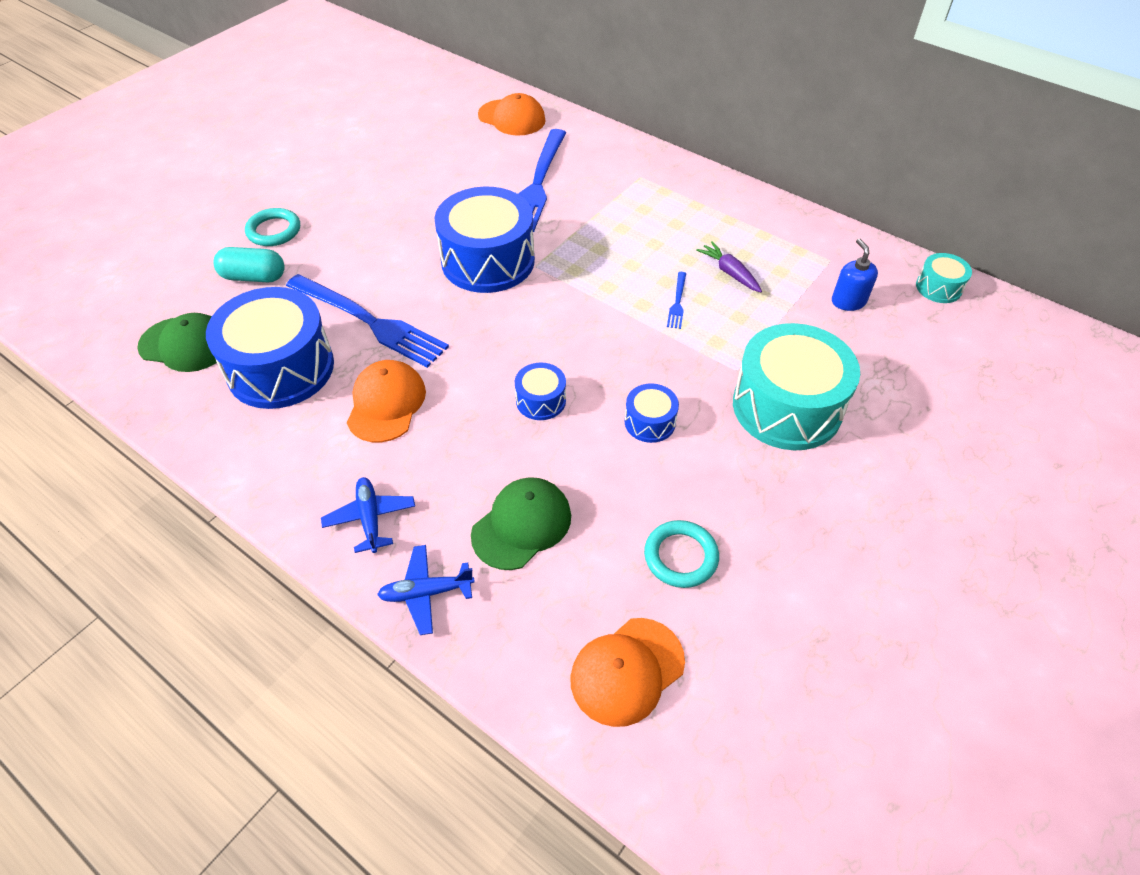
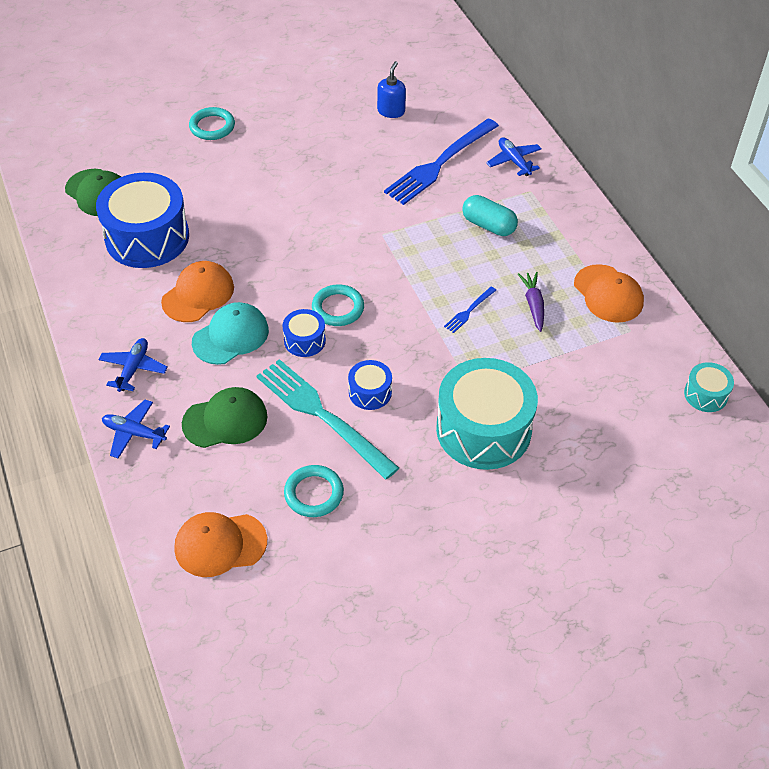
camera: 30 degrees right, 0 degrees up
(254, 277) = (174, 159): turquoise capsule -> turquoise capsule (488, 225)
(370, 322) = (229, 228): blue fork -> none
(457, 431) = (230, 336): none -> turquoise cap
(488, 261) = (349, 215): blue drum -> none
(512, 118) = (465, 95): orange cap -> orange cap (608, 294)
(549, 353) = (338, 308): none -> turquoise ring
(604, 157) = (514, 161): none -> blue plane
(621, 468) = (322, 415): none -> turquoise fork
(848, 301) = (613, 371): blue soap dispenser -> blue soap dispenser (391, 111)

